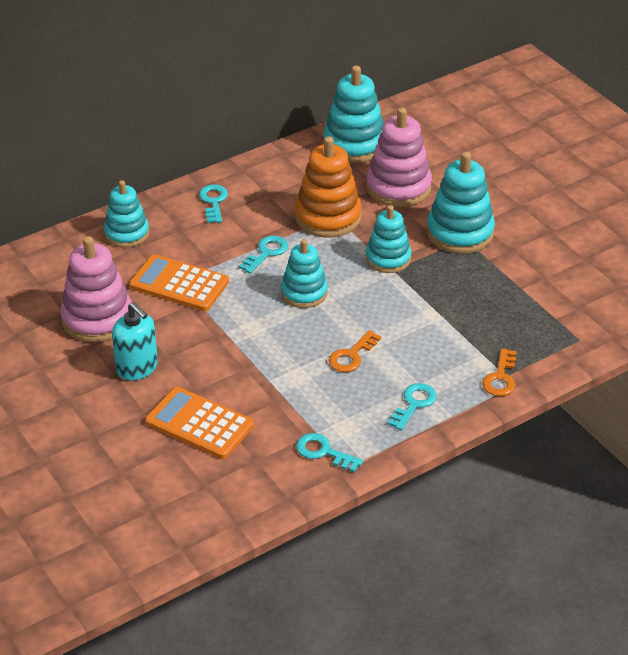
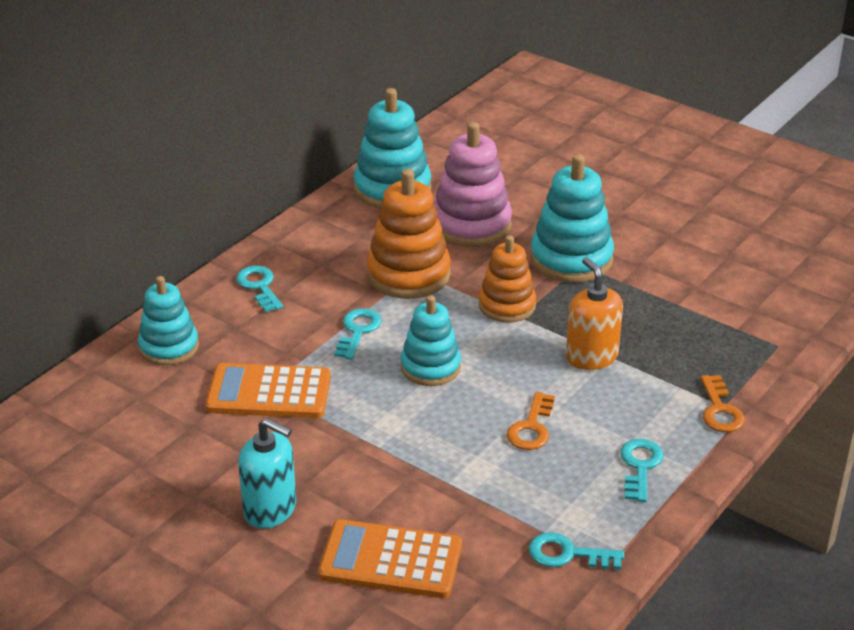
camera: 20 degrees left, 5 degrees down
(97, 319) = (184, 460): pink stacking toy -> none
(388, 259) = (507, 305): turquoise stacking toy -> orange stacking toy
(428, 313) = (591, 356): none -> orange soap dispenser

